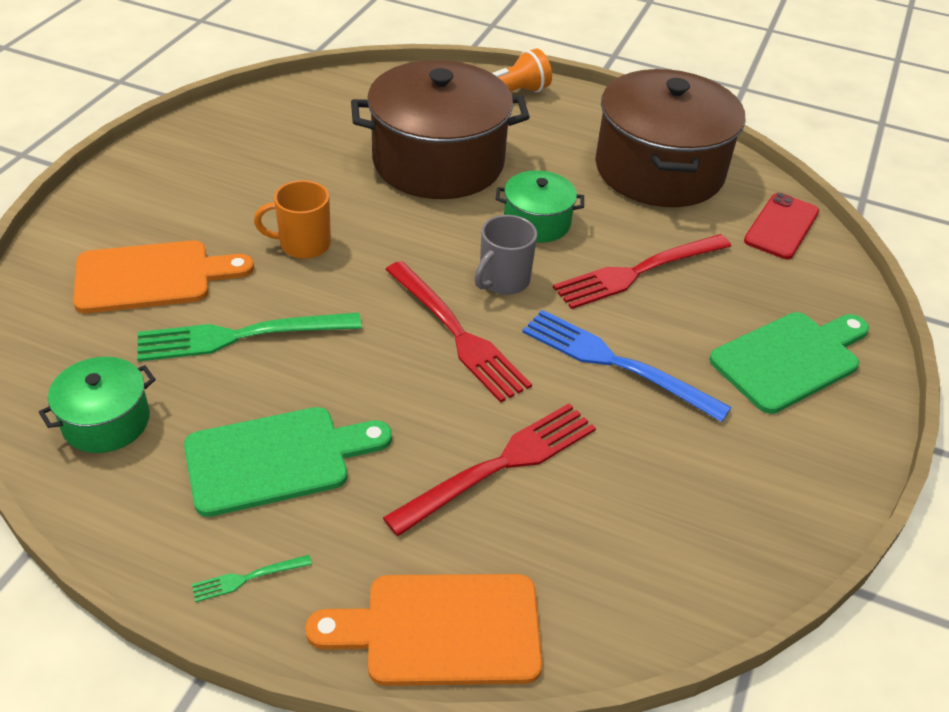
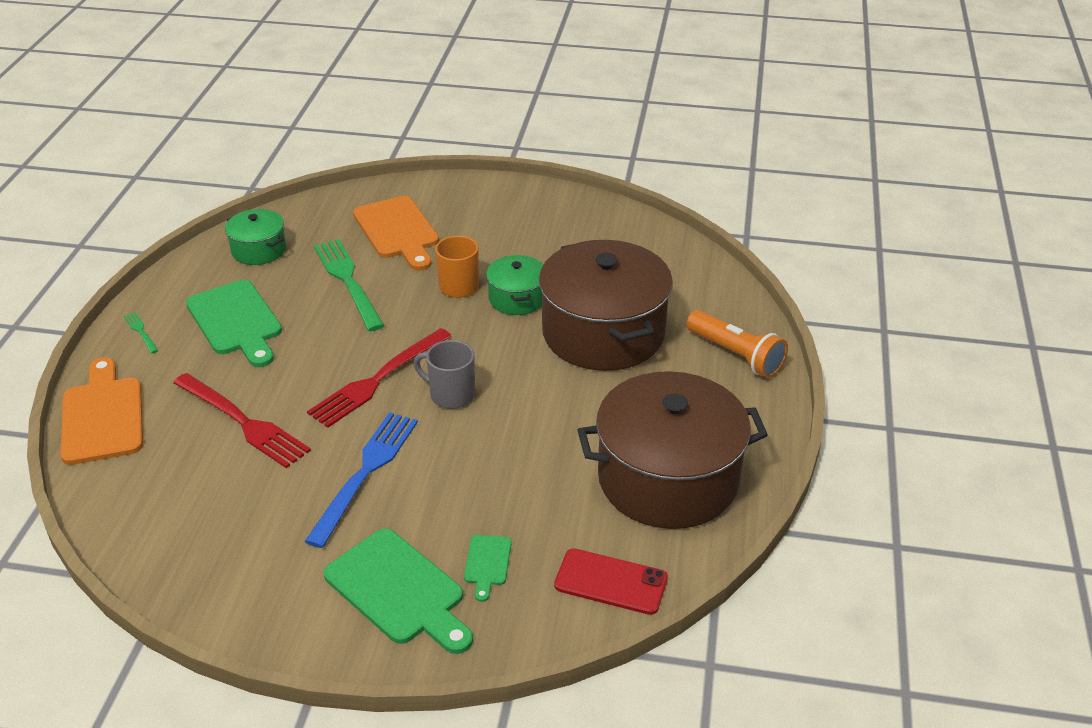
camera: 80 degrees right, 5 degrees down
(537, 222) = (540, 404): green pot -> green pot (517, 298)
(637, 272) = (491, 476): red fork -> none
(756, 295) = (487, 563): none -> green cutting board

